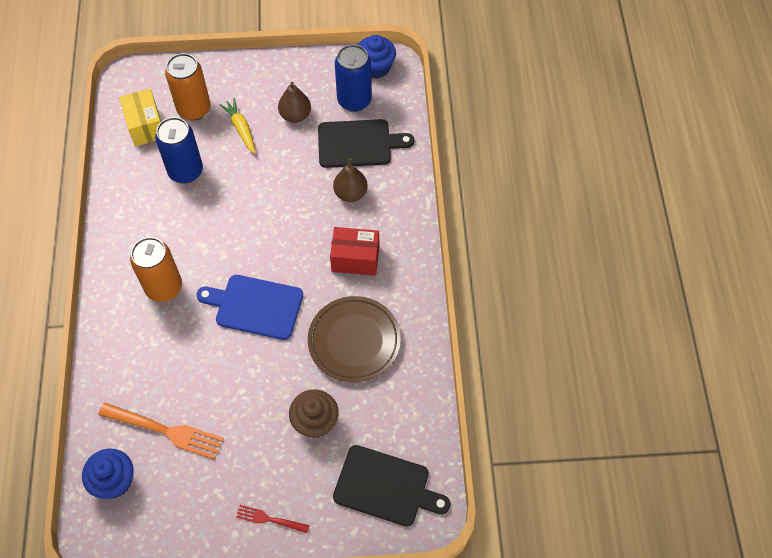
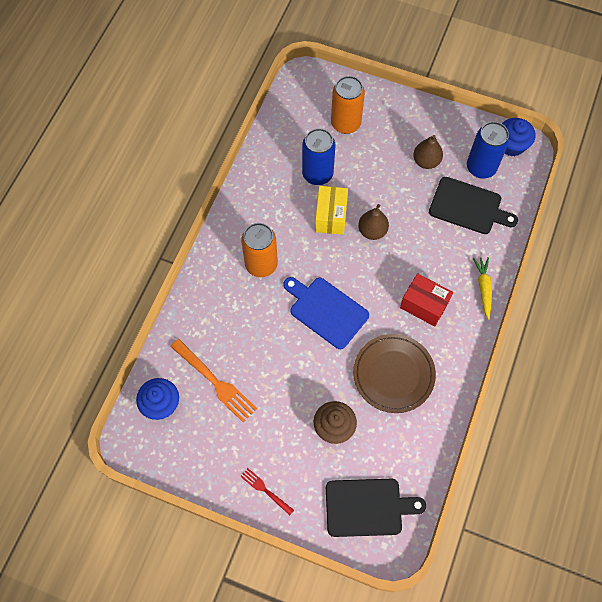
camera: 25 degrees right, 5 degrees up
(145, 126) = (301, 123): yellow box -> yellow box (330, 216)
(241, 129) = (376, 155): yellow carrot -> yellow carrot (483, 288)
(350, 193) = (443, 247): brown pear -> brown pear (372, 231)
(385, 487) = (367, 507): black cutting board -> black cutting board turned 45 degrees counterclockwise

